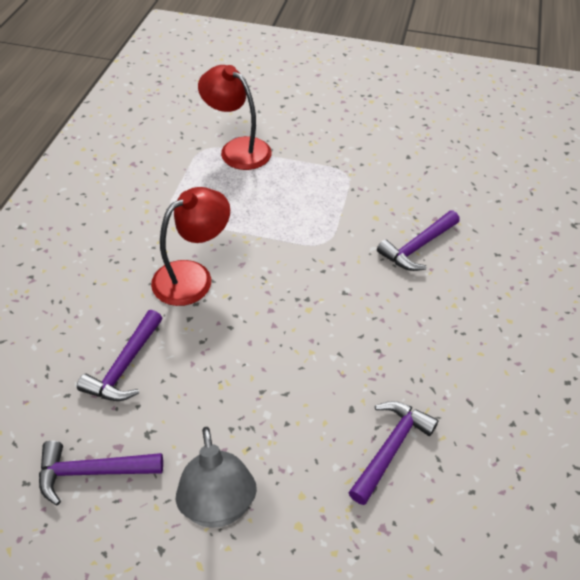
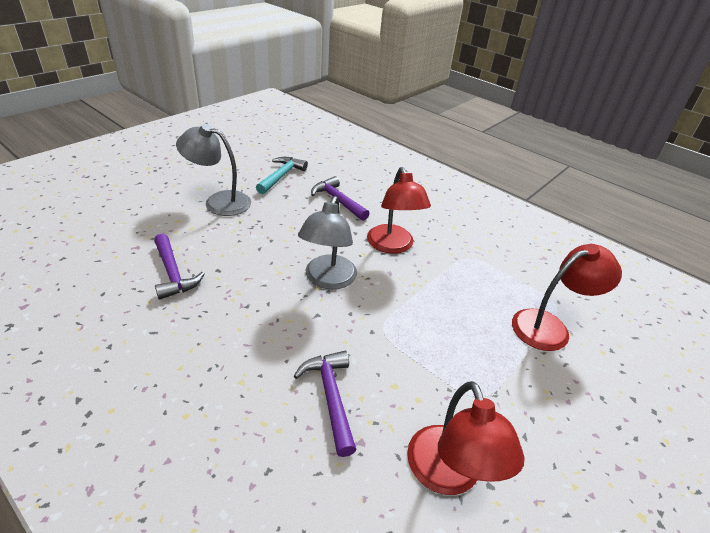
camera: 115 degrees right, 10 degrees down
(92, 471) = (281, 176): purple hammer -> turquoise hammer
(291, 306) = (327, 280): none -> grey lamp
(419, 174) = (448, 475): none -> red lamp

